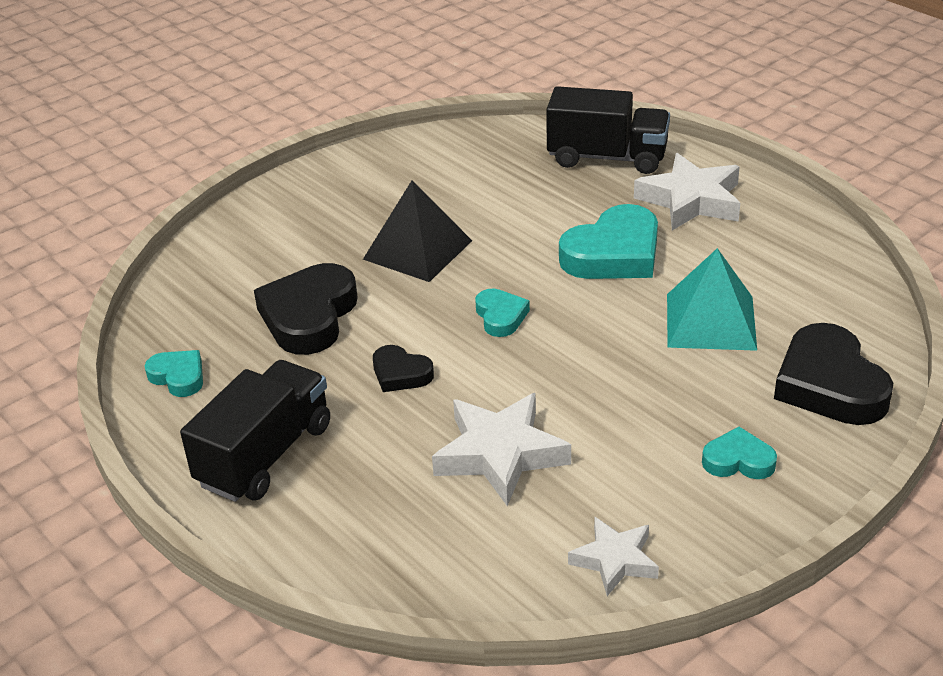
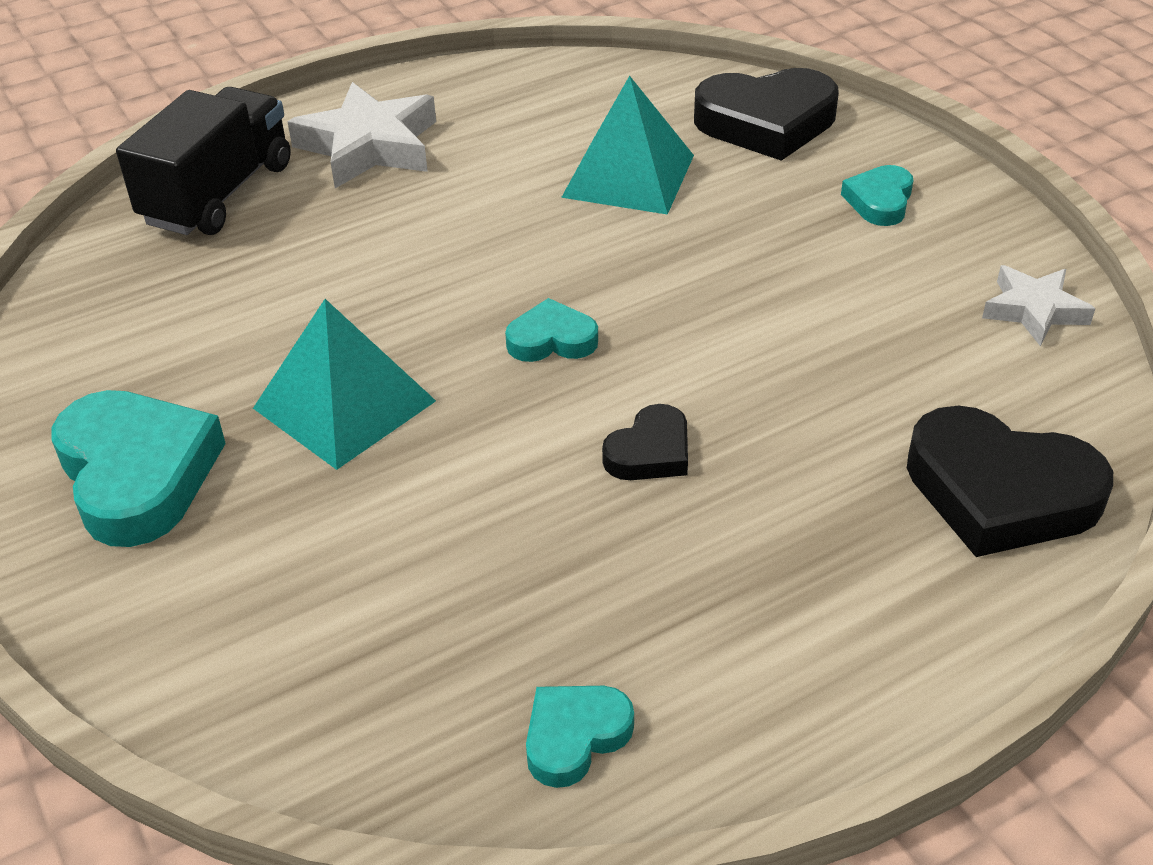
camera: 80 degrees left, 5 degrees up
(265, 455) = (806, 620): black truck -> none
(309, 316) = (466, 546): black heart -> black heart (999, 492)
(418, 250) = (344, 404): black pyramid -> turquoise pyramid
(500, 454) = (842, 375): white star -> none
(614, 254) = (454, 224): turquoise heart -> turquoise heart (137, 474)

